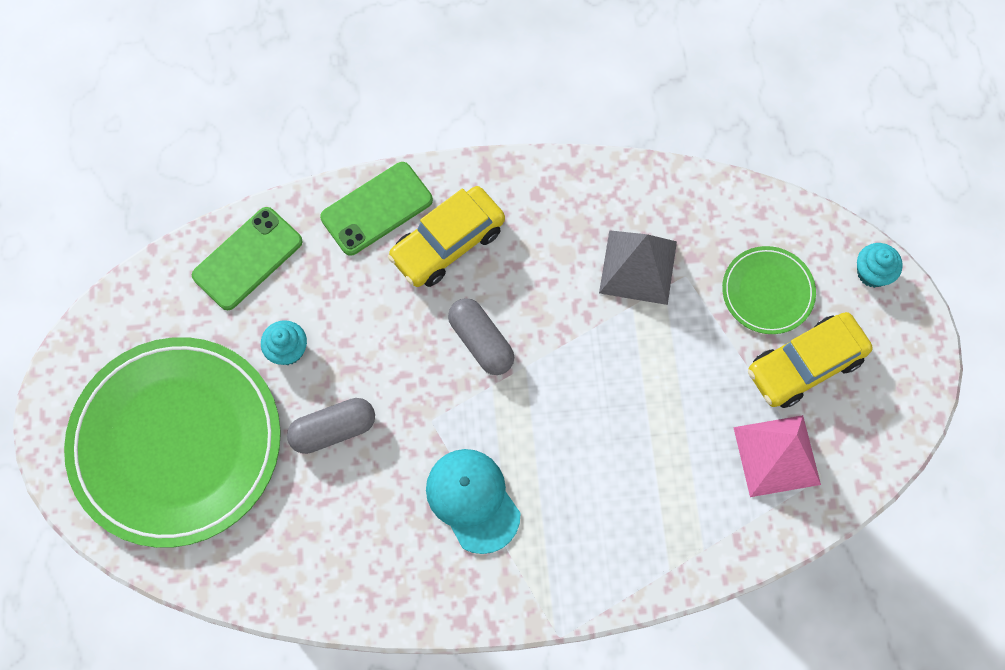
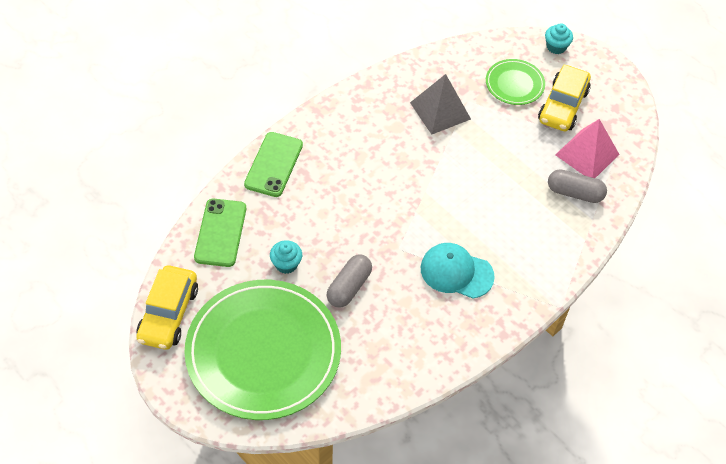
camera: 40 degrees left, 15 degrees down
(448, 244) = (329, 158): yellow car -> yellow car (168, 314)
(481, 342) = (391, 194): grey capsule -> grey capsule (574, 193)

